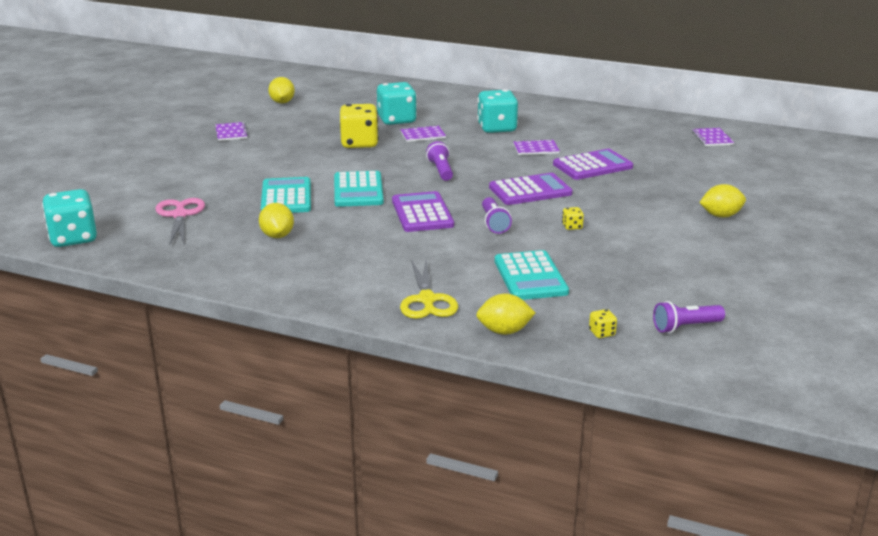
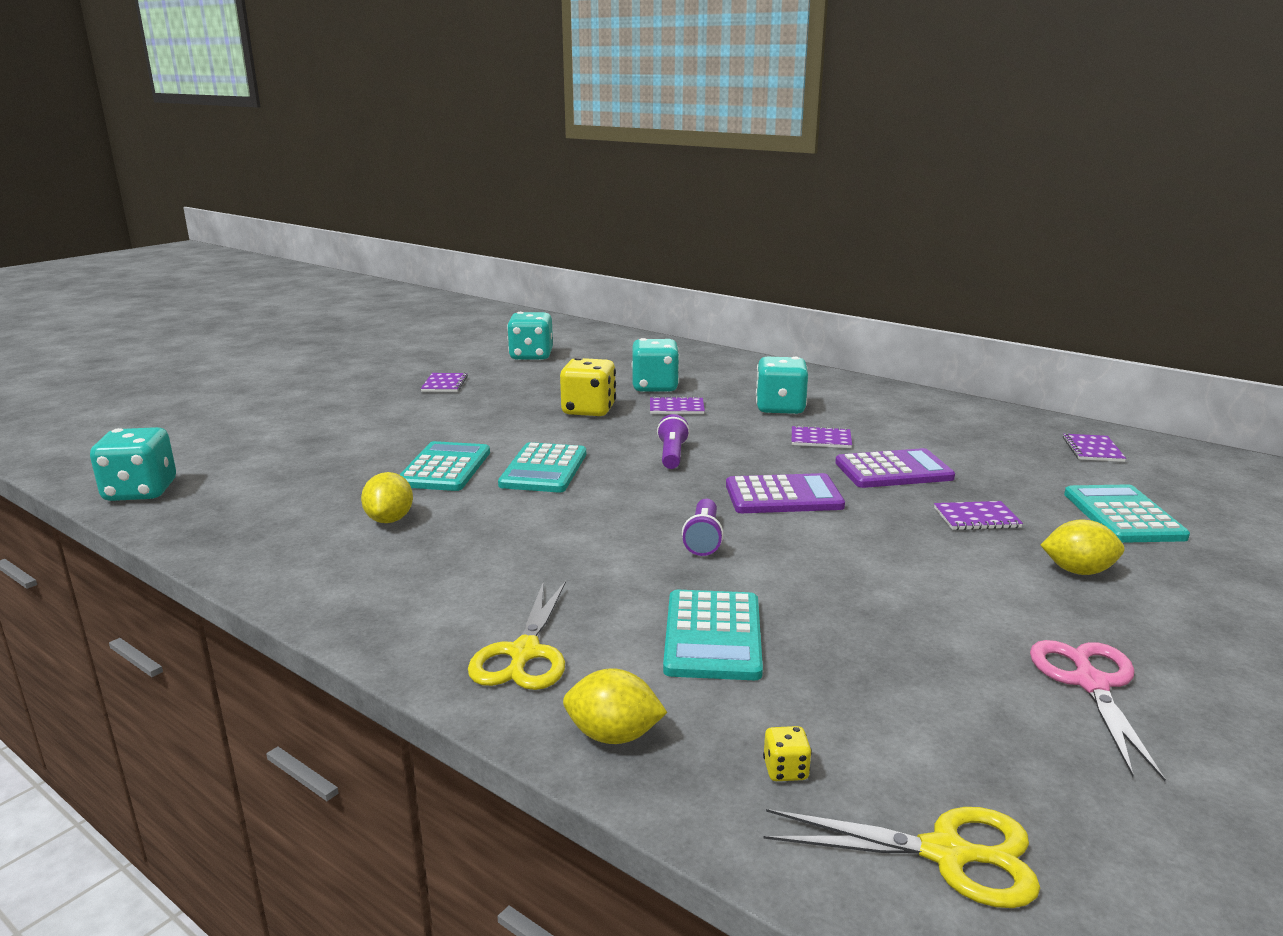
camera: 15 degrees right, 5 degrees down
(180, 215) = (294, 477): pink scissors -> pink scissors (1090, 683)
(282, 102) = (531, 356): yellow lemon -> turquoise dice
(422, 213) = (608, 511): purple calculator -> none
(572, 227) = (821, 559): yellow dice -> none
(654, 191) = (976, 518): none -> purple notebook
(685, 327) = (952, 785): purple flashlight -> none
(692, 354) = (946, 854): none -> yellow scissors
(739, 180) = (1123, 515): none -> turquoise calculator

